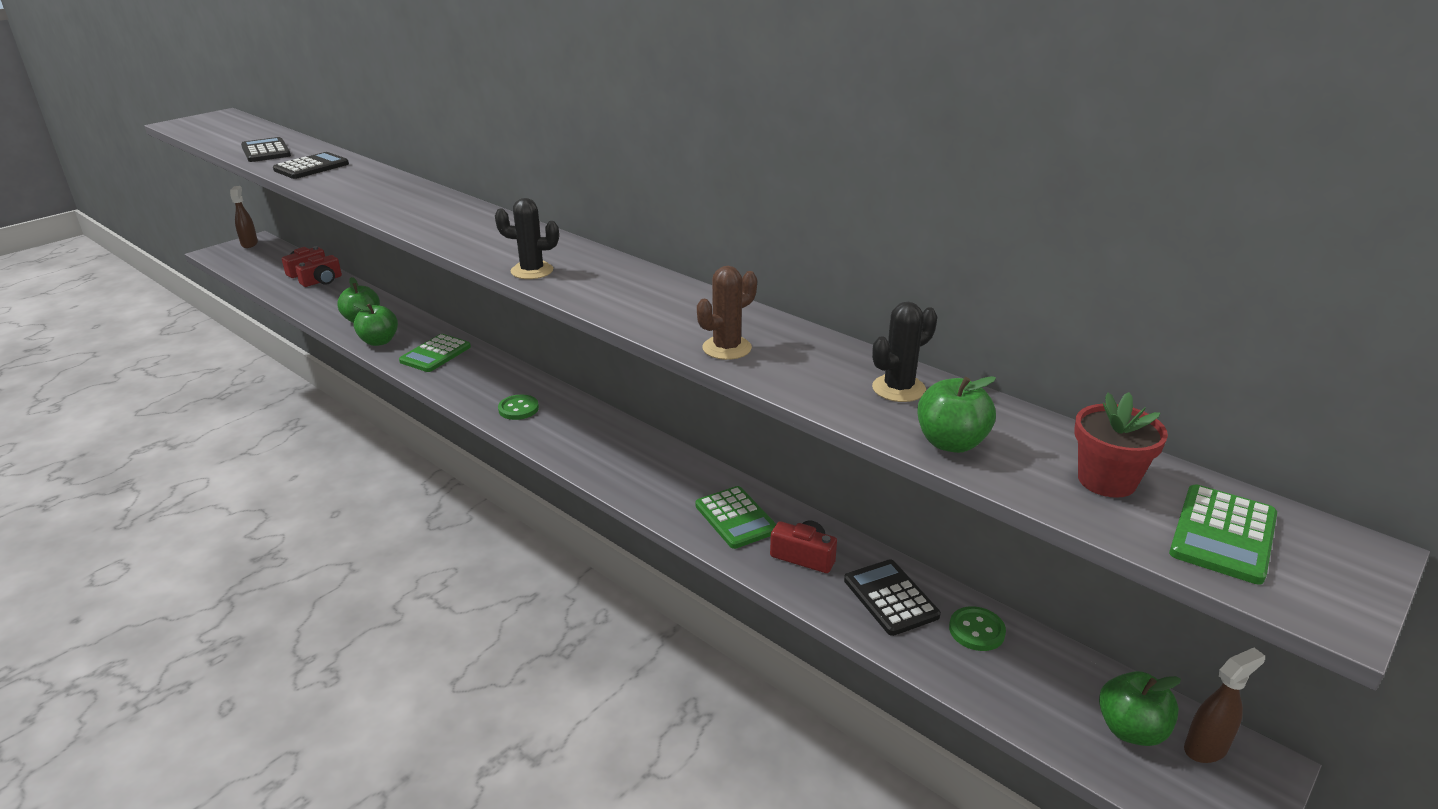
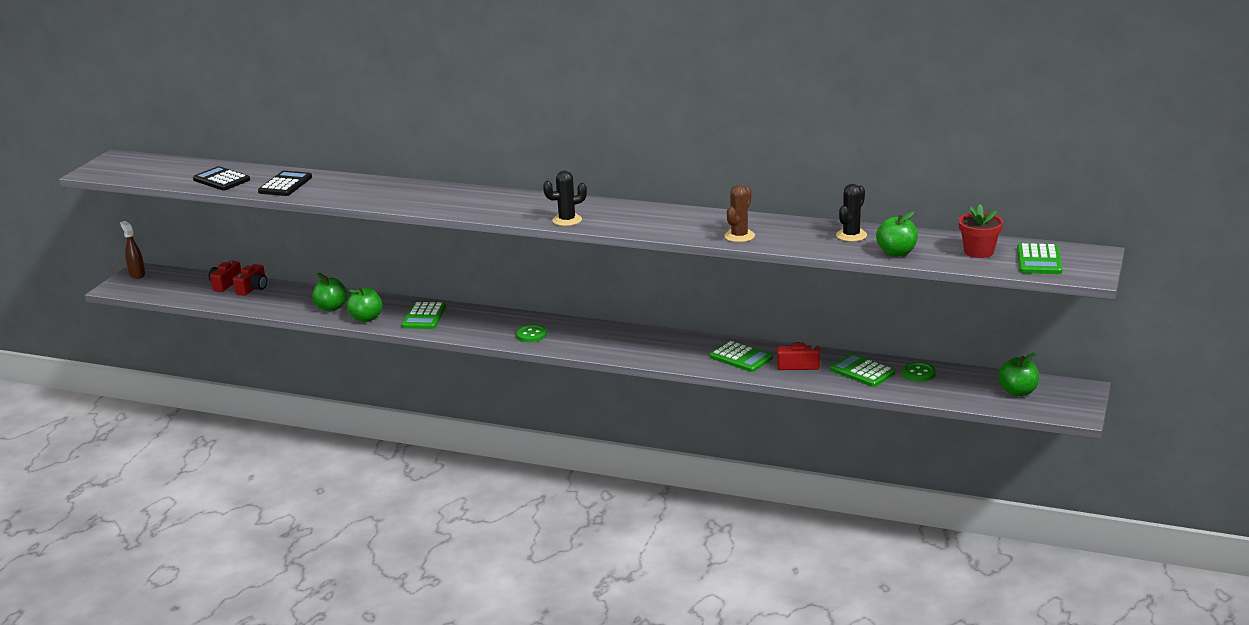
camera: 20 degrees left, 5 degrees down
(891, 598) = (862, 371): black calculator -> green calculator
(1206, 748) = (1056, 389): brown spray bottle -> none

